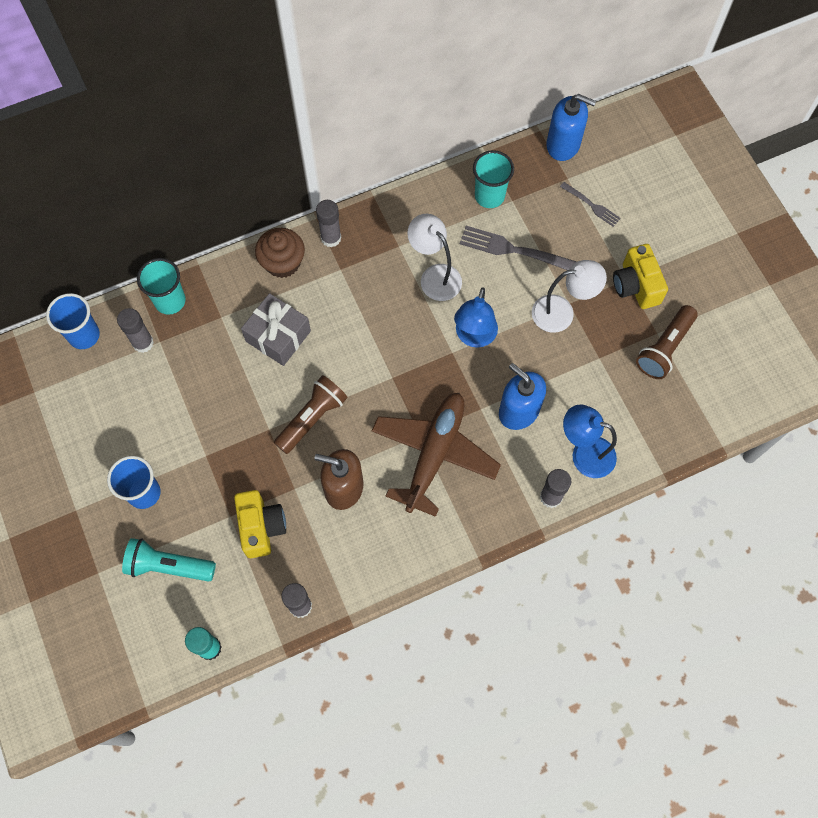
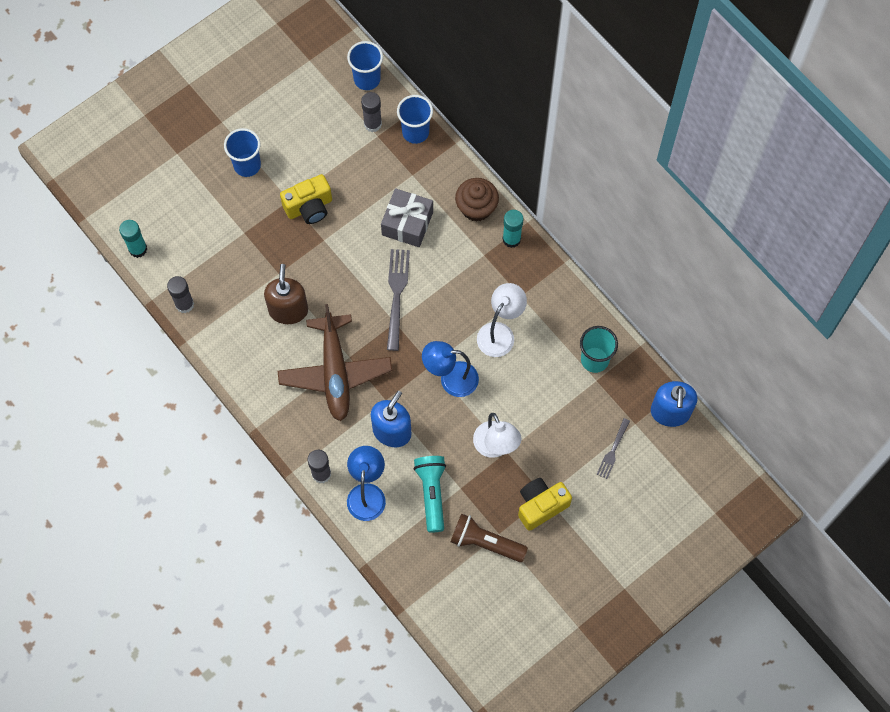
camera: 75 degrees right, 0 degrees up
(168, 566) = (194, 201): turquoise flashlight -> turquoise flashlight (432, 493)
(170, 301) = (415, 132): turquoise cup -> blue cup
(261, 527) = (240, 258): yellow camera -> yellow camera (309, 207)
(312, 418) = (341, 270): brown flashlight -> none
(331, 238) = (511, 239): grey glue stick -> turquoise glue stick
(434, 454) = (335, 372): brown plane -> brown plane turned 75 degrees clockwise
(514, 250) = (545, 393): grey fork -> grey fork (397, 295)

